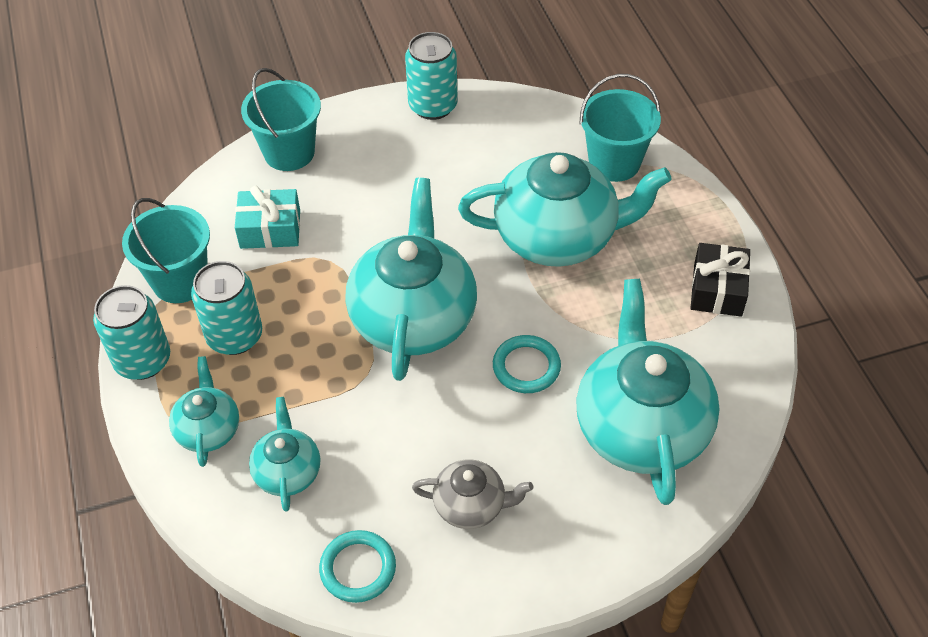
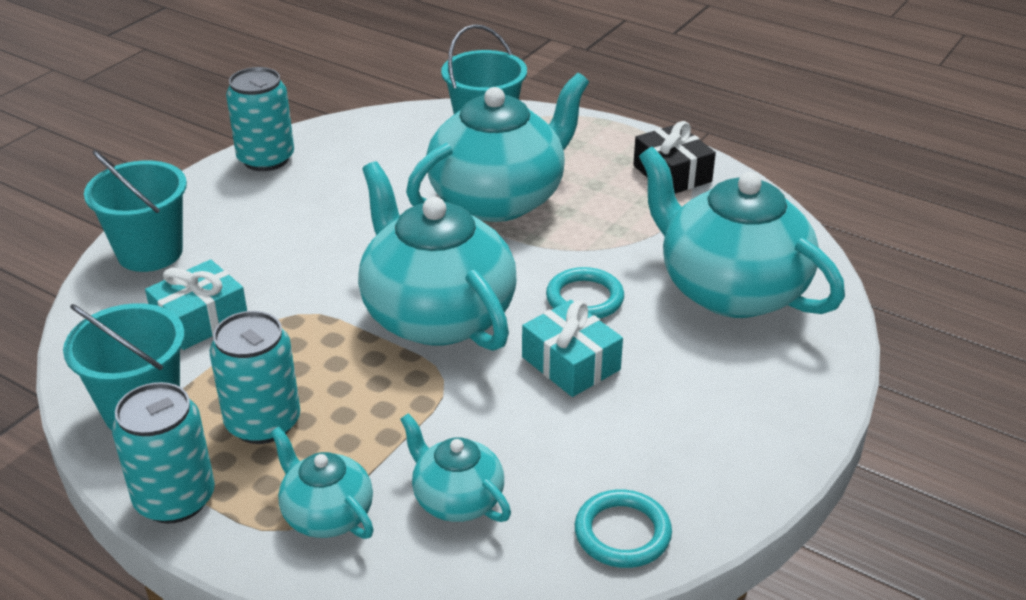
camera: 40 degrees left, 15 degrees down
(460, 416) = (571, 363): none -> turquoise gift
(471, 505) = (663, 422): grey teapot -> none

